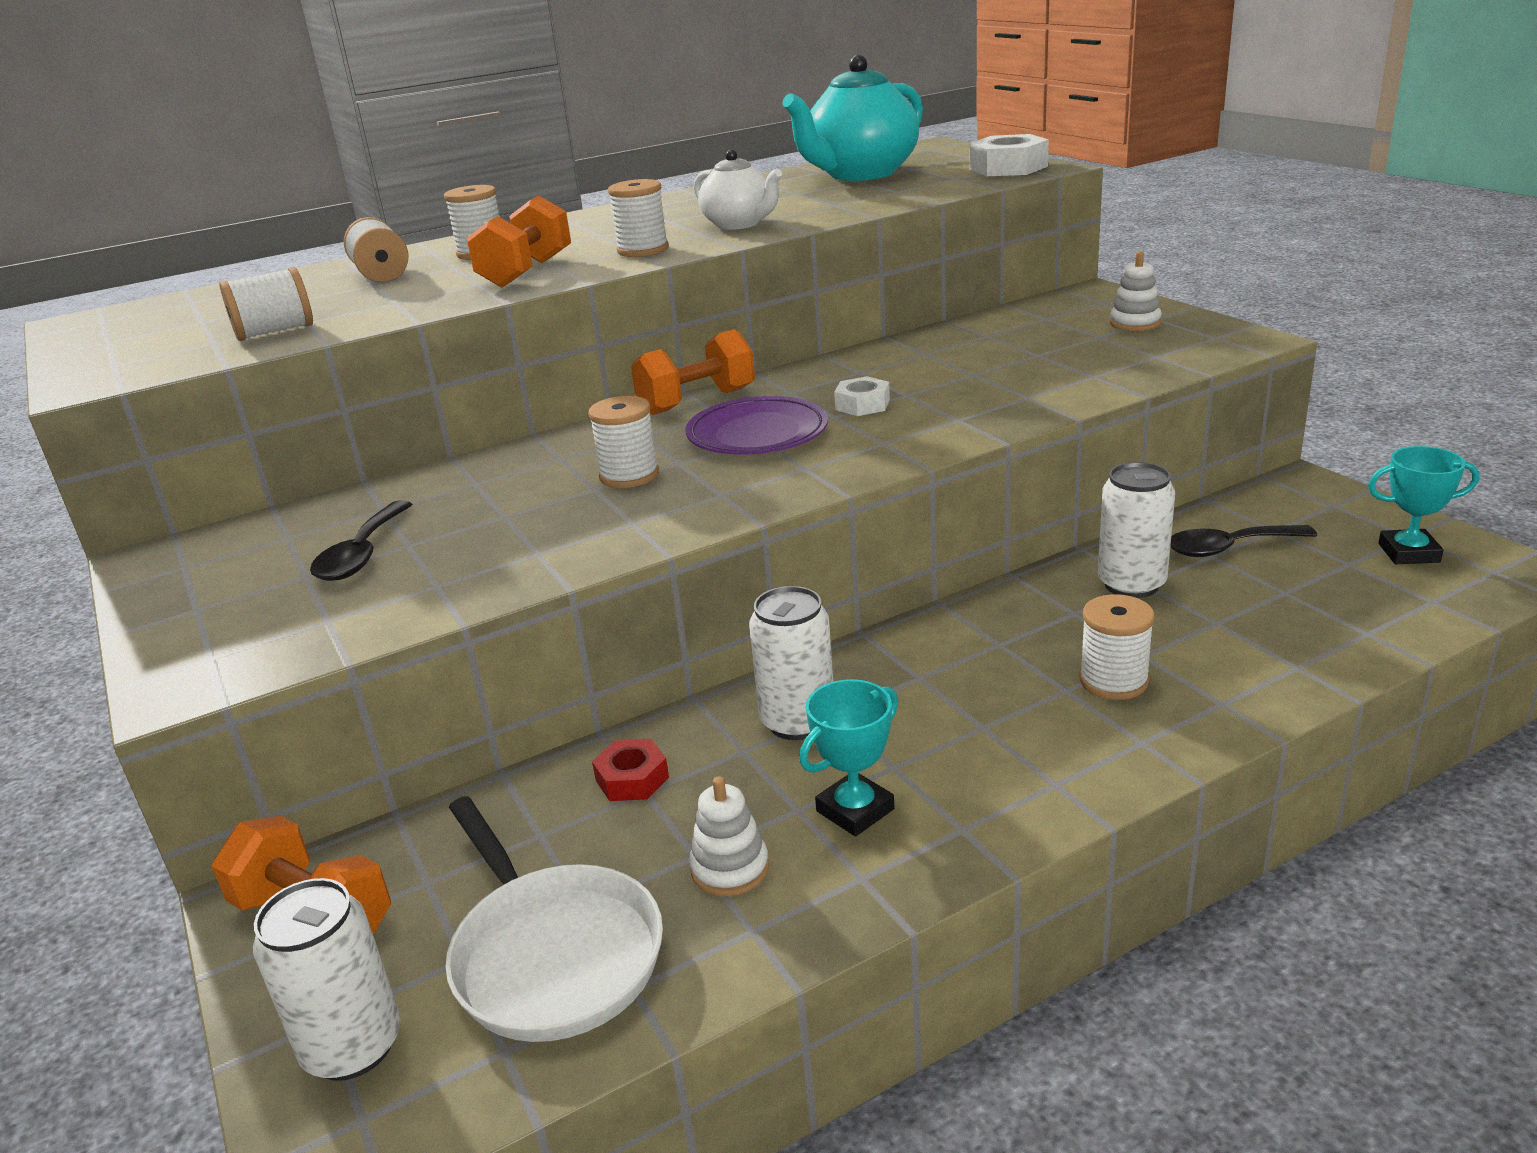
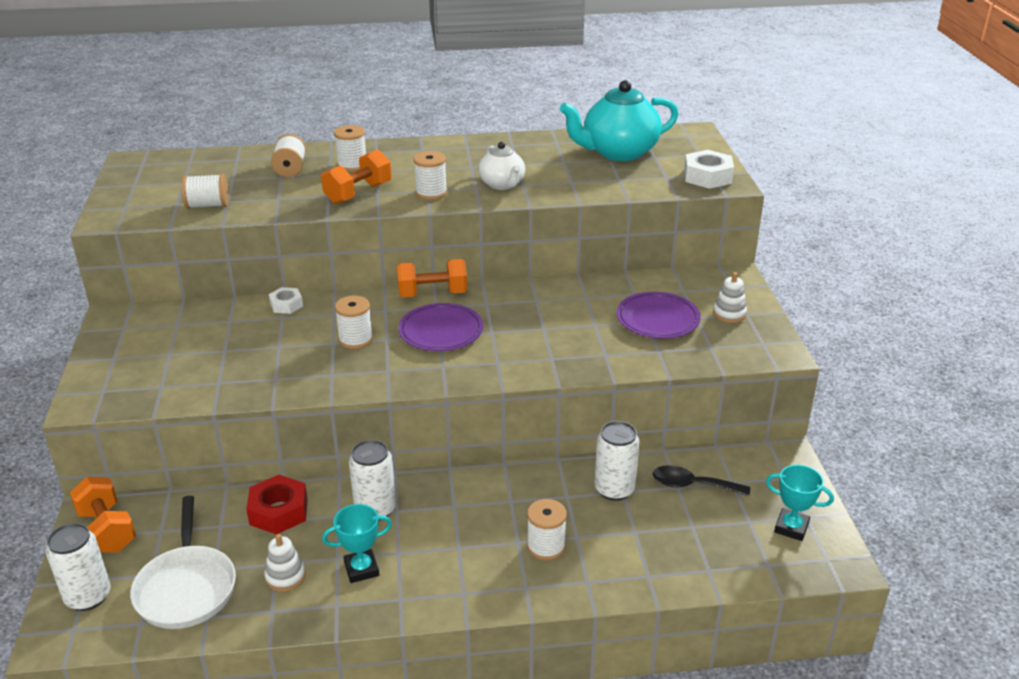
camera: 20 degrees right, 5 degrees up
(362, 554) = (201, 349): black spoon -> none
(632, 779) = (279, 511): red nut -> red nut, size x1.63
(862, 405) = (513, 328): white nut -> white nut (286, 305)
(1051, 349) = (657, 319): none -> purple plate

